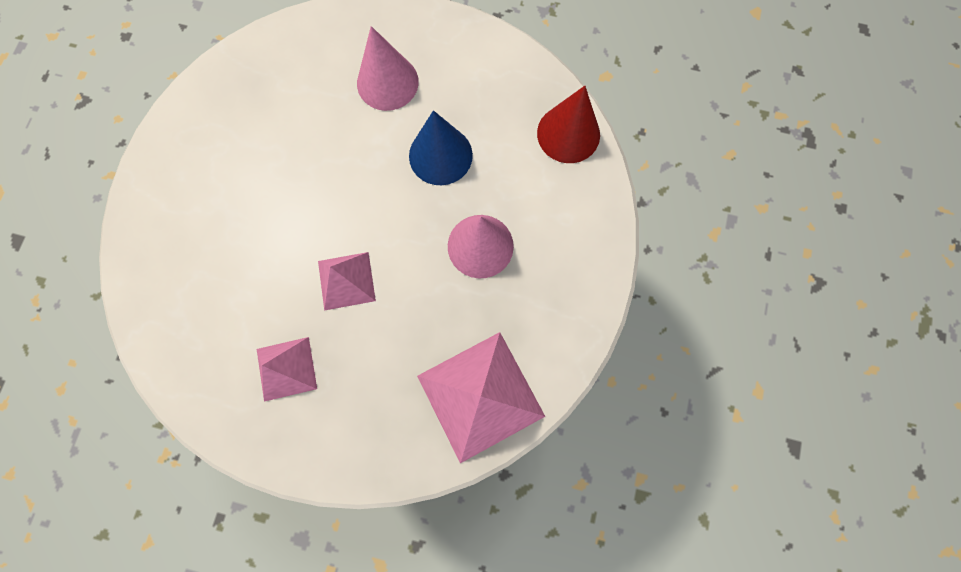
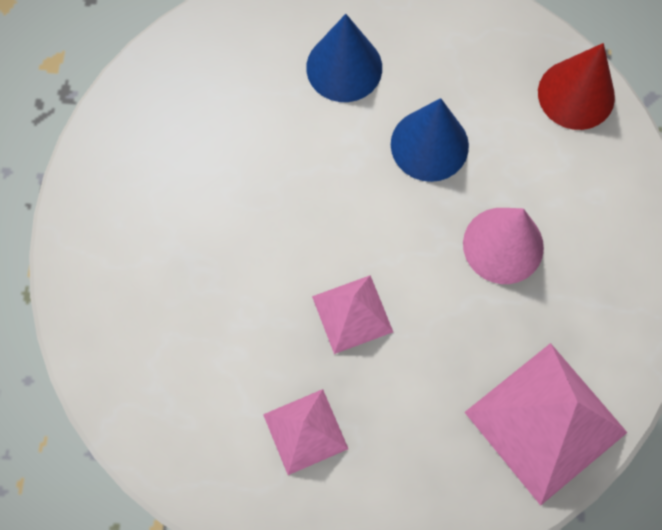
camera: 10 degrees left, 5 degrees down
(387, 82) = (344, 67): pink cone -> blue cone

